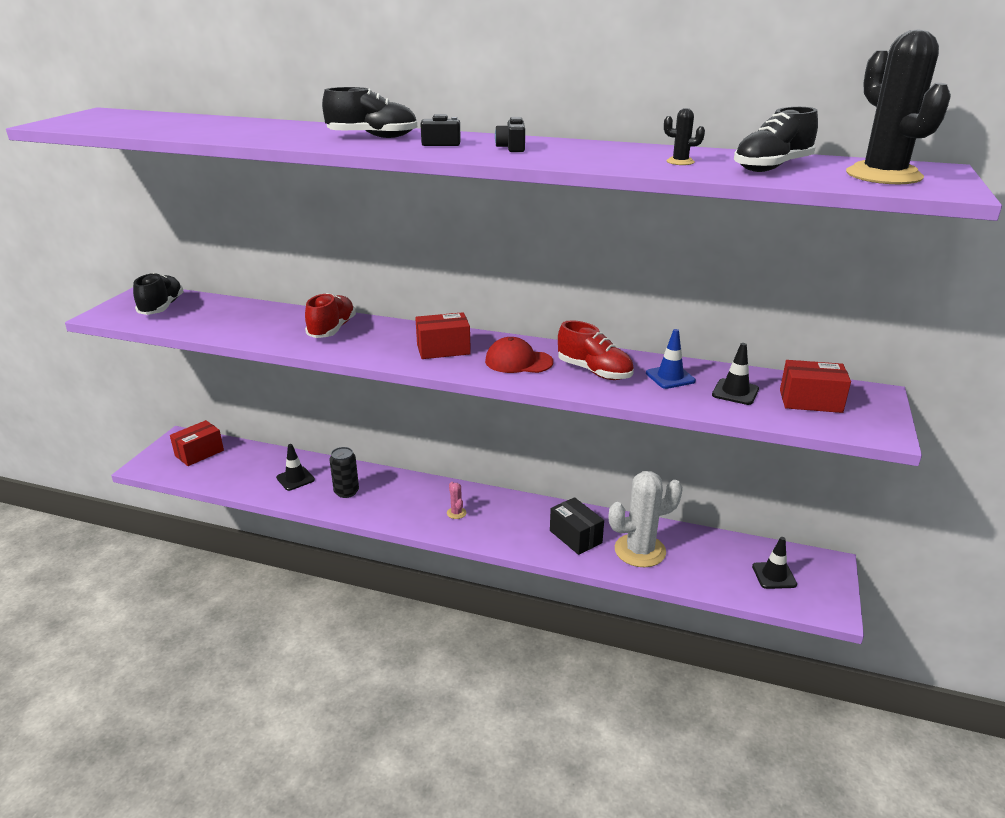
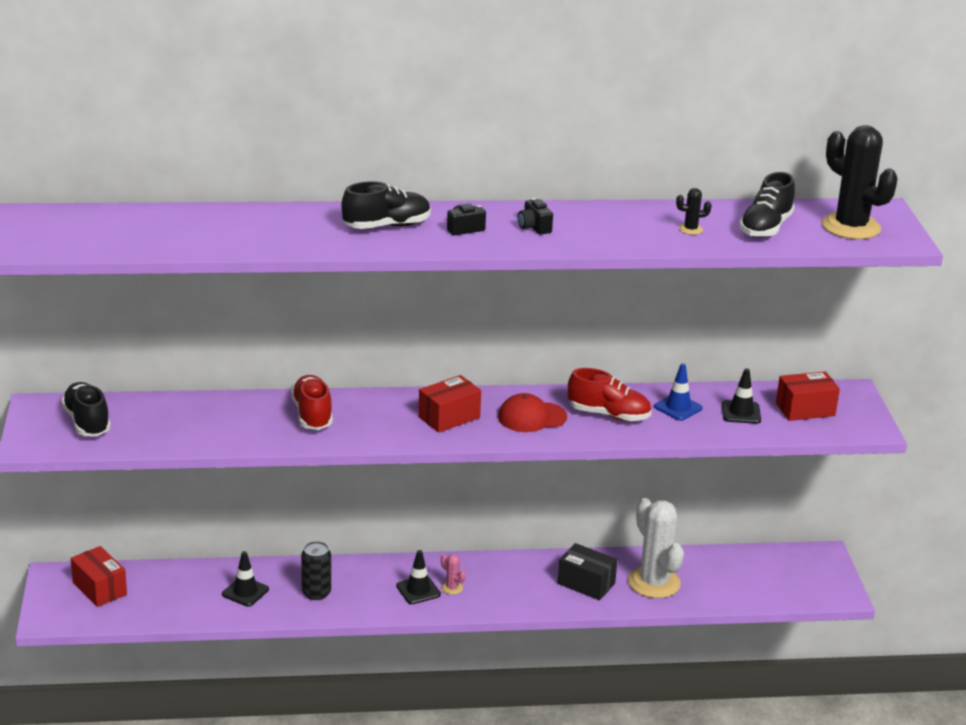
camera: 25 degrees left, 0 degrees up
(199, 453) = (99, 588): red box -> red box turned 60 degrees counterclockwise
(640, 550) = (654, 582): white cactus -> white cactus turned 75 degrees counterclockwise
(774, 575) = (782, 577): black traffic cone -> black traffic cone (418, 590)

